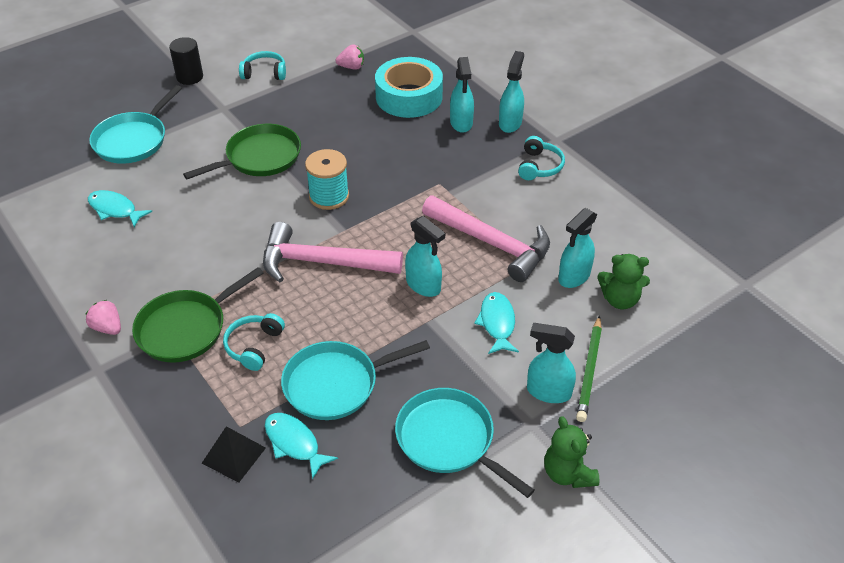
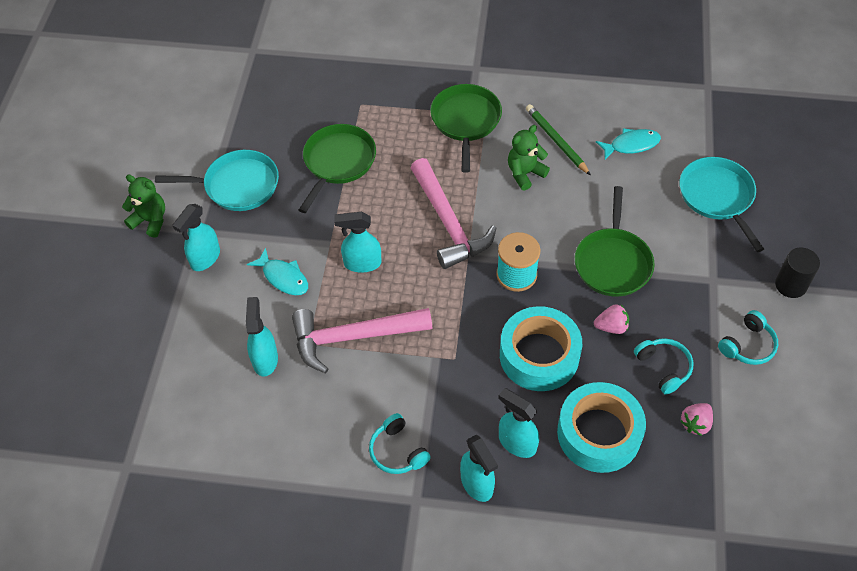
camera: 135 degrees right, 10 degrees up
(108, 328) = (508, 87): pink strawberry -> pink strawberry (611, 327)
(234, 455) = (344, 91): black pyramid -> none
(254, 346) = (413, 143): turquoise headphones -> turquoise headphones (664, 367)
(294, 443) = (320, 119): turquoise fish -> none
(322, 262) = (448, 223): pink hammer -> pink hammer turned 105 degrees clockwise
(335, 384) = (338, 162): turquoise pan -> green pan
(385, 148) = (539, 355): none -> turquoise tape
(548, 392) = (205, 258): turquoise spray bottle -> turquoise spray bottle turned 150 degrees clockwise
(589, 371) = (190, 293): green pencil -> green pencil (556, 141)
(620, 299) = (214, 367): green teddy bear -> green teddy bear (525, 173)

